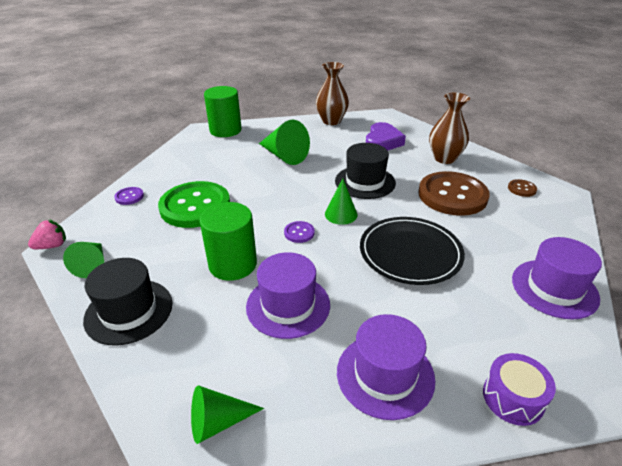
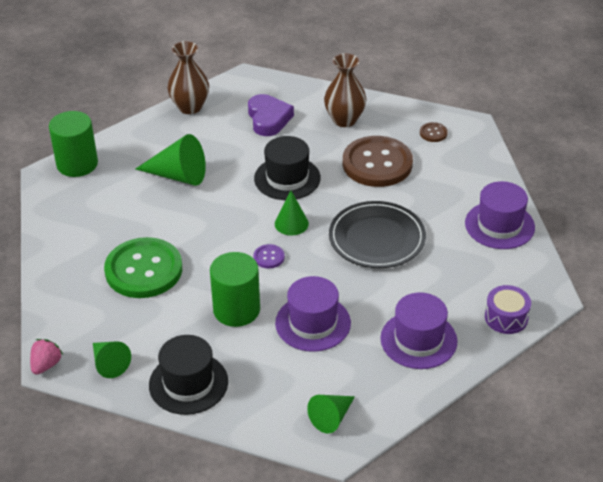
camera: 30 degrees left, 5 degrees up
(129, 197) = (62, 287): purple button -> none

